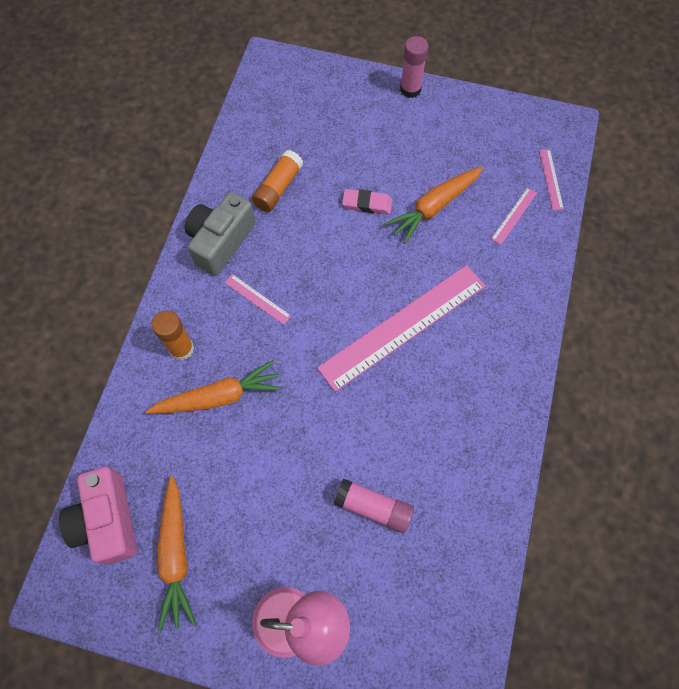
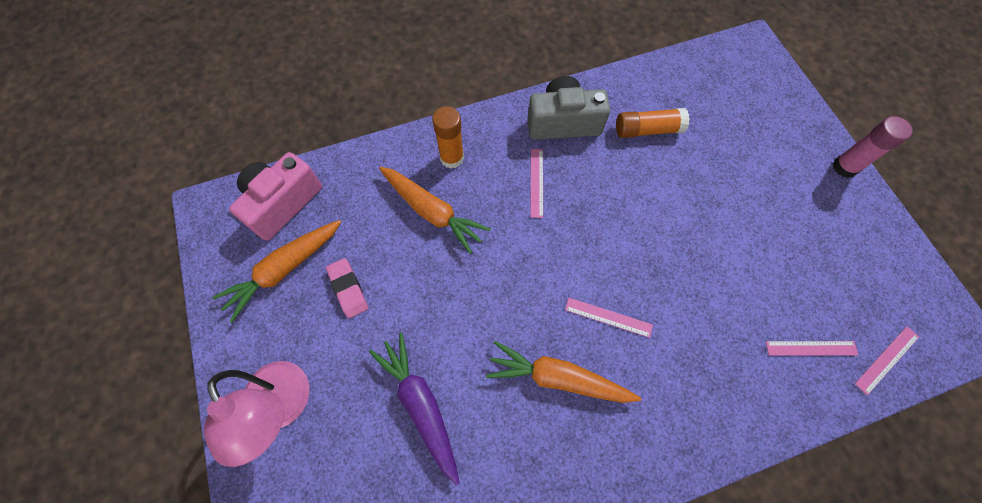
camera: 55 degrees right, 0 degrees up
(367, 204) = (697, 207): pink eraser -> pink eraser (348, 289)
(373, 507) = (421, 405): pink glue stick -> purple carrot
(402, 326) = (608, 317): pink ruler -> pink ruler, size x0.41
(434, 207) = (748, 266): orange carrot -> orange carrot (558, 377)

